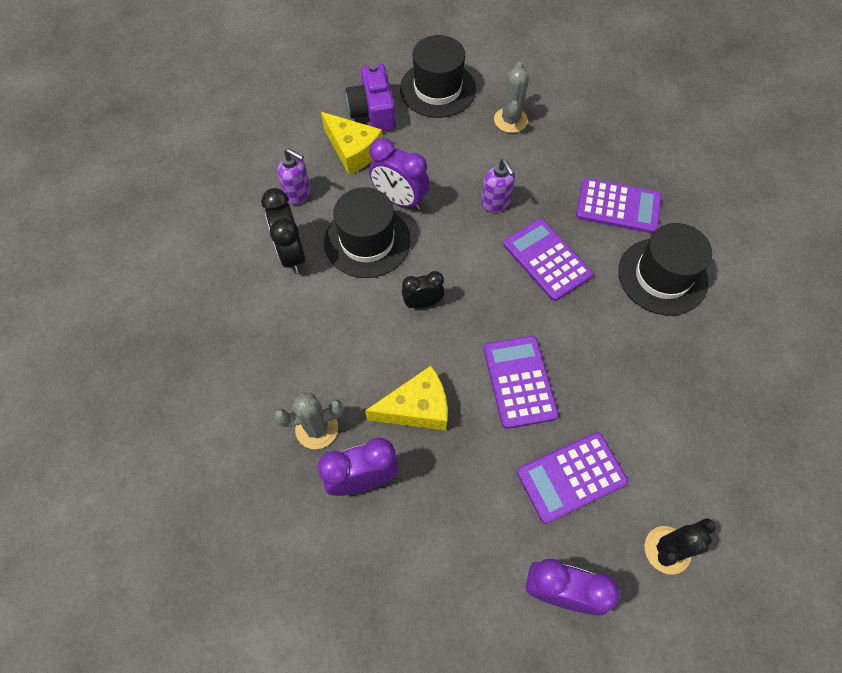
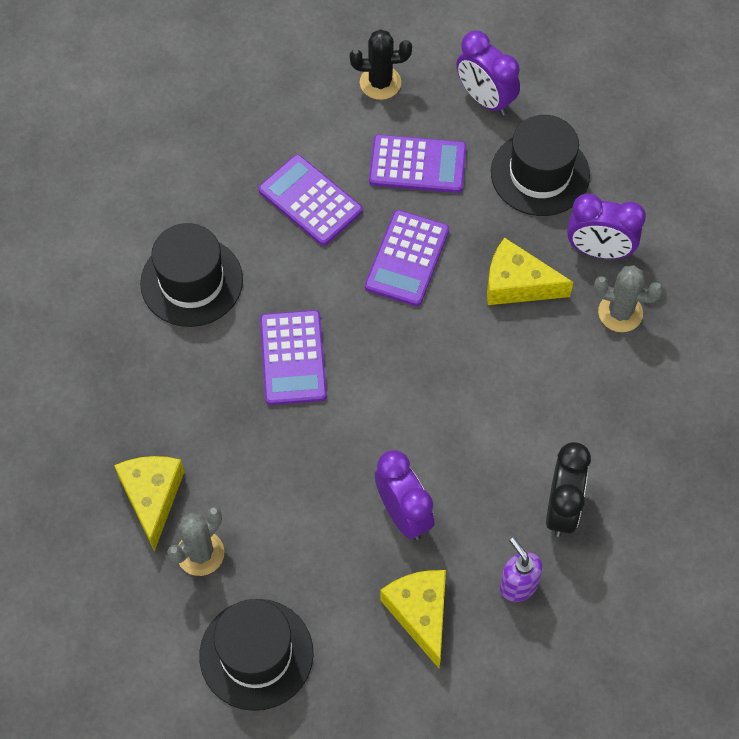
camera: 150 degrees left, 0 degrees up
(367, 241) = (470, 480): black hat -> black hat (540, 174)
(373, 112) = (361, 662): purple camera -> none
(422, 303) = (451, 379): black clock -> none
(495, 203) = (299, 451): purple soap dispenser -> none
(565, 134) = (152, 497): none -> yellow cheese
(618, 206) = (170, 376): purple calculator -> purple calculator (310, 201)

